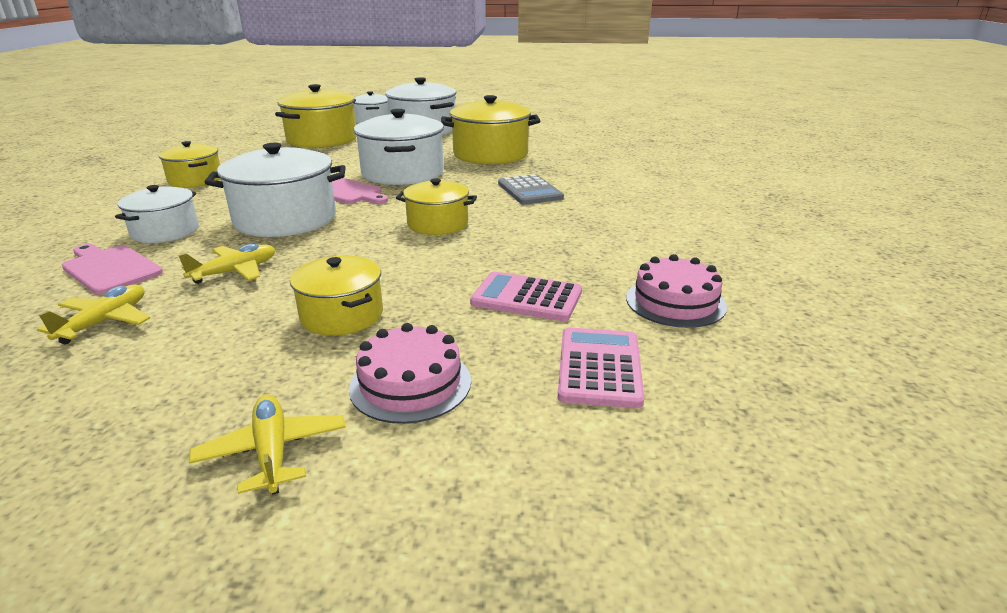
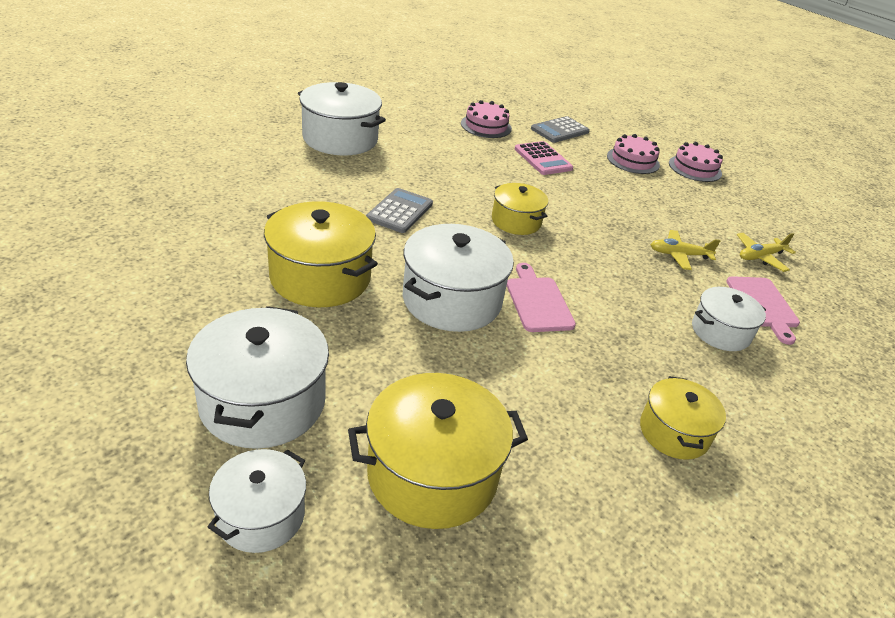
camera: 140 degrees left, 10 degrees up
(272, 452) = (695, 168): yellow plane -> pink cake
(285, 219) = (617, 291): white pot -> white pot (340, 139)
(342, 315) = (637, 197): yellow pot -> none
(599, 367) = (560, 130): pink calculator -> grey calculator

